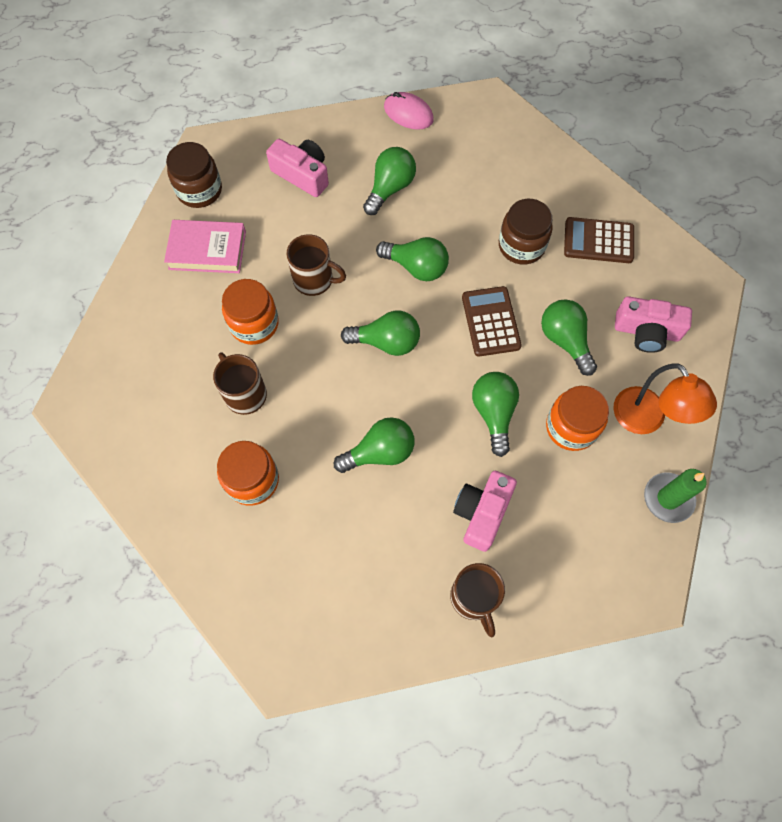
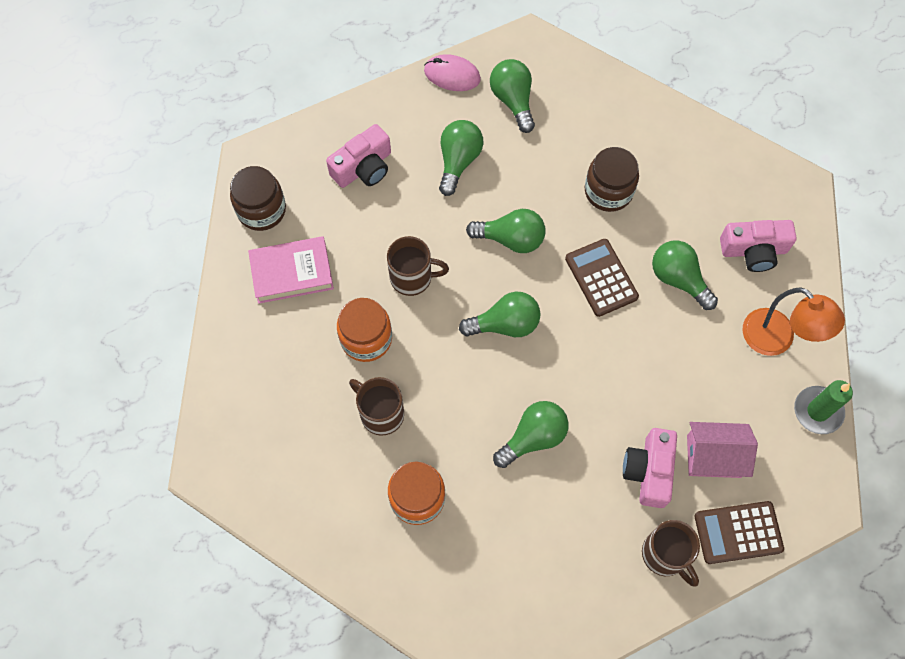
camera: 15 degrees left, 0 degrees up
(302, 175) = (363, 167): pink camera -> pink camera turned 120 degrees clockwise
(493, 413) = (631, 370): green light bulb -> green light bulb (513, 101)
(550, 515) = (713, 456): none -> pink house
(571, 427) = (709, 365): orange jar -> none
(598, 241) = (682, 168): brown calculator -> brown calculator (738, 532)

